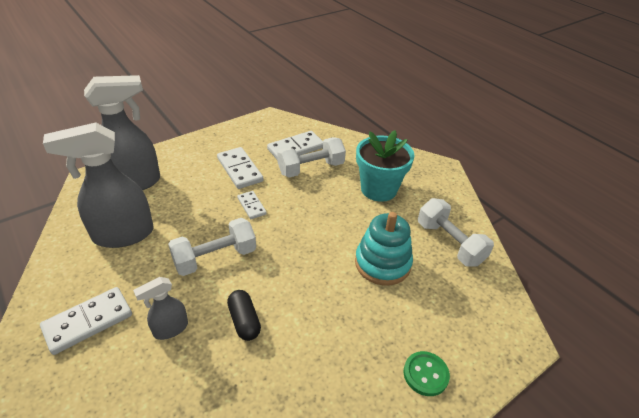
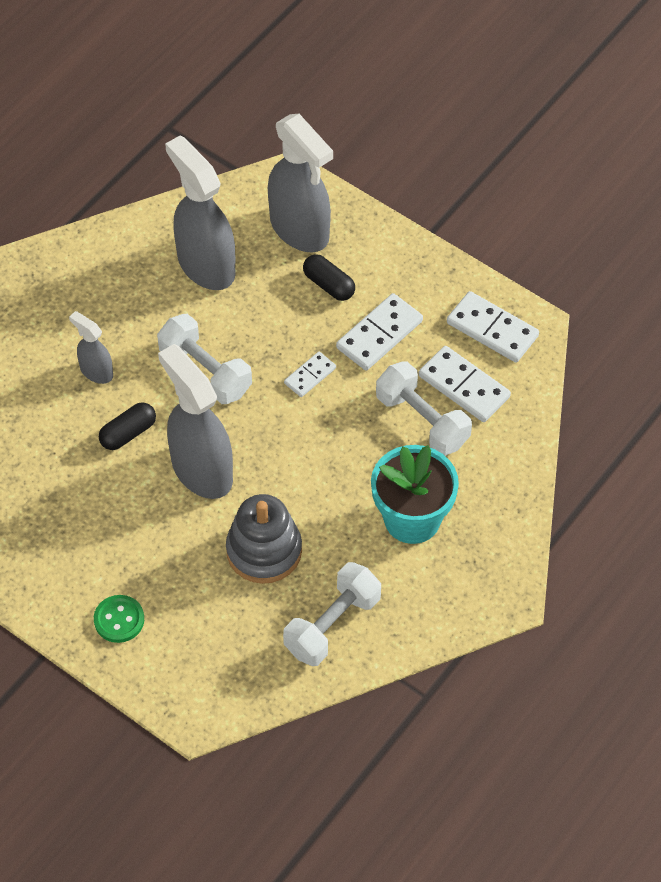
camera: 75 degrees right, 15 degrees up
(88, 322) = (80, 298): white domino -> white domino (492, 330)
(187, 181) = (329, 285): none -> black capsule
(300, 282) = (201, 470): none -> grey spray bottle
(382, 263) = (264, 551): turquoise stacking toy -> grey stacking toy

